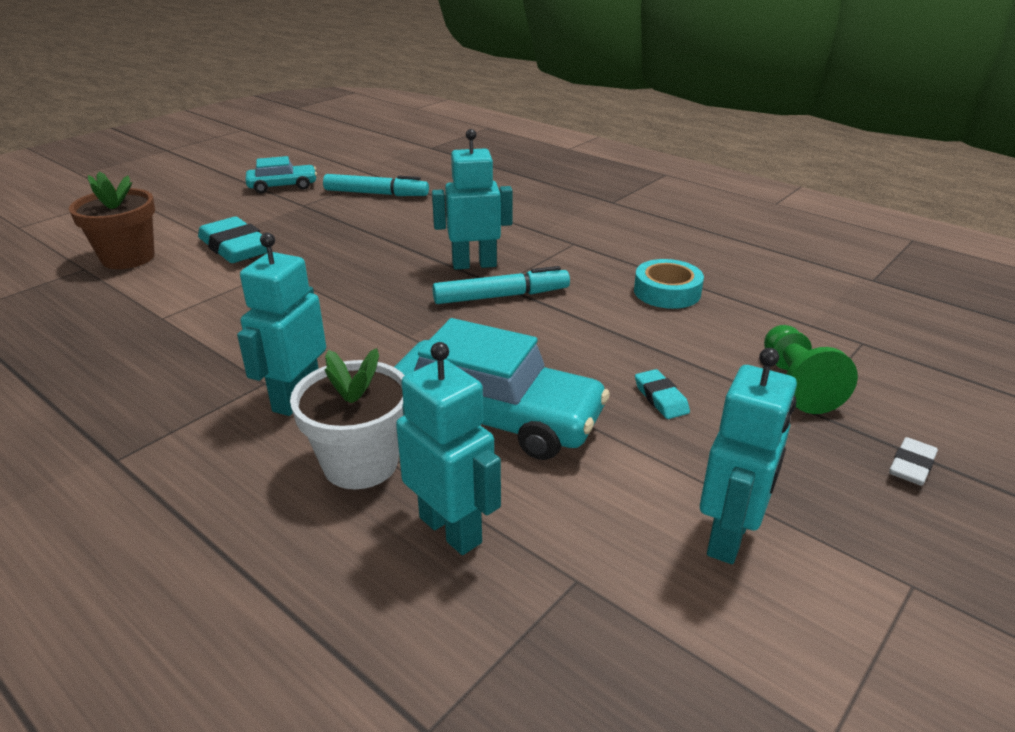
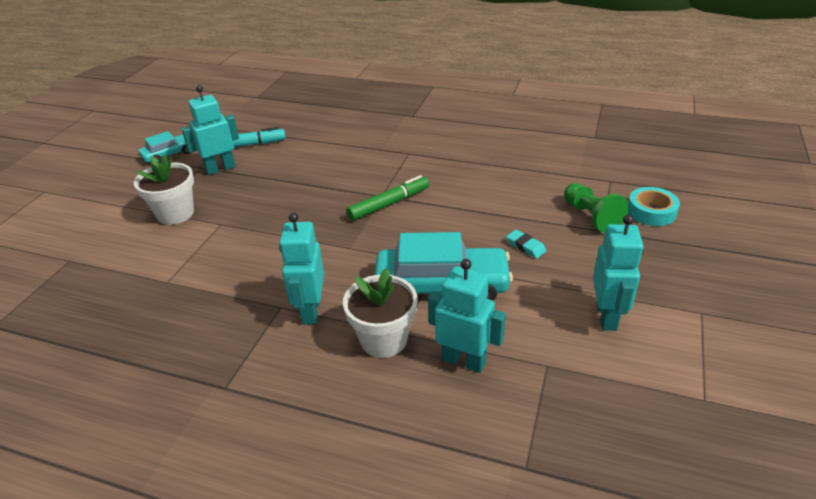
camera: 20 degrees left, 5 degrees up
(128, 258) = (97, 242): brown flower pot -> none
(235, 247) = (175, 213): turquoise eraser -> white flower pot
(474, 264) = (355, 185): turquoise robot -> turquoise robot (220, 168)
(501, 296) = (389, 204): turquoise marker -> green marker
(667, 292) = (487, 175): turquoise tape -> turquoise tape (651, 212)
(911, 466) = (670, 249): white eraser -> none

